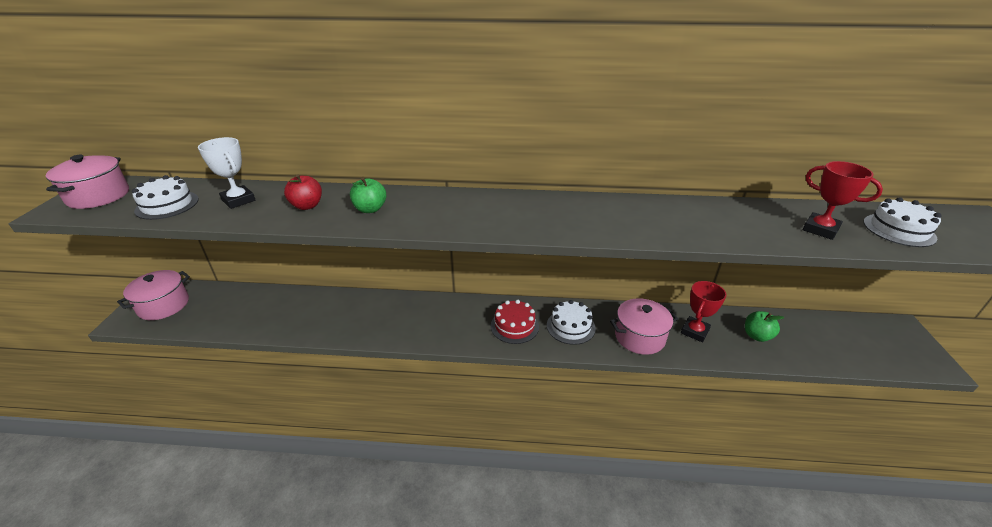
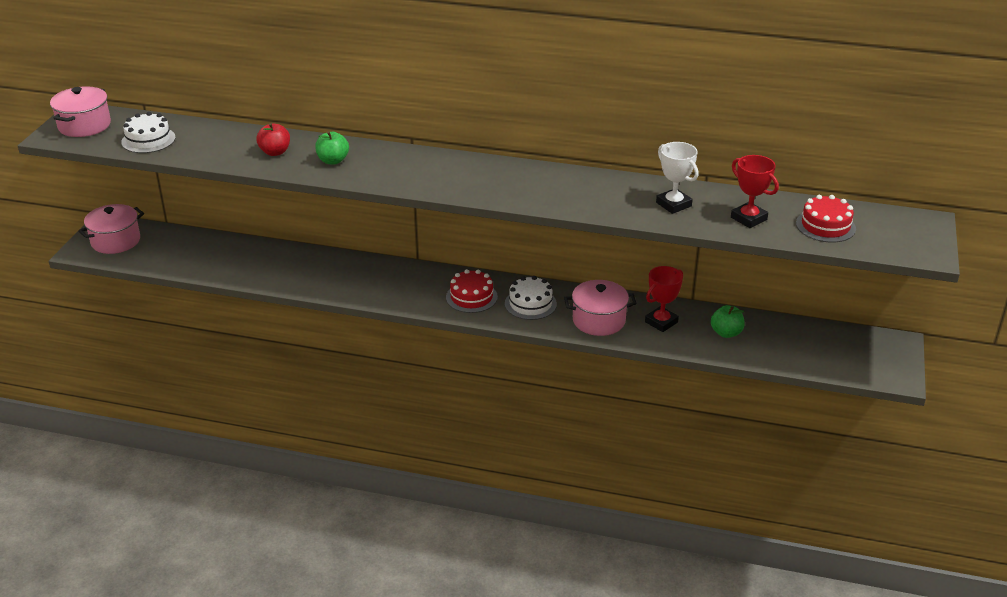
camera: 10 degrees right, 0 degrees up
(238, 200) = (212, 141): white trophy -> white trophy (673, 204)
(899, 230) = (825, 226): white cake -> red cake

